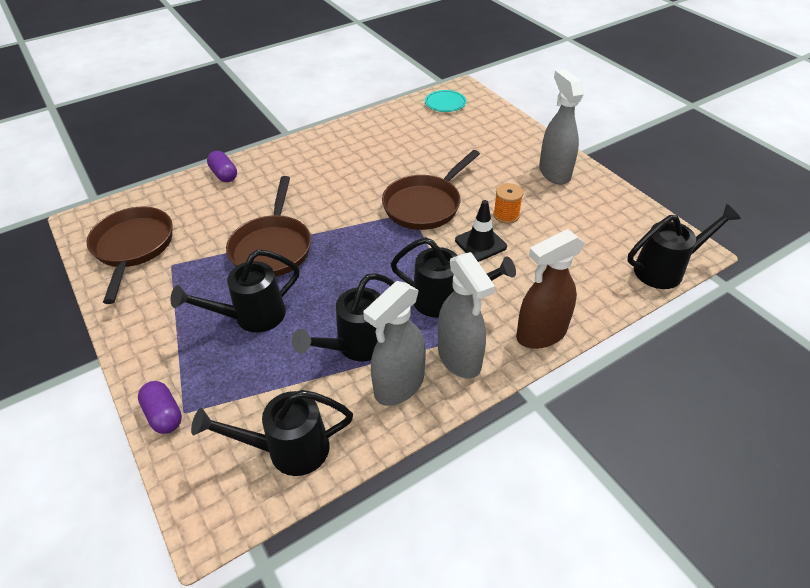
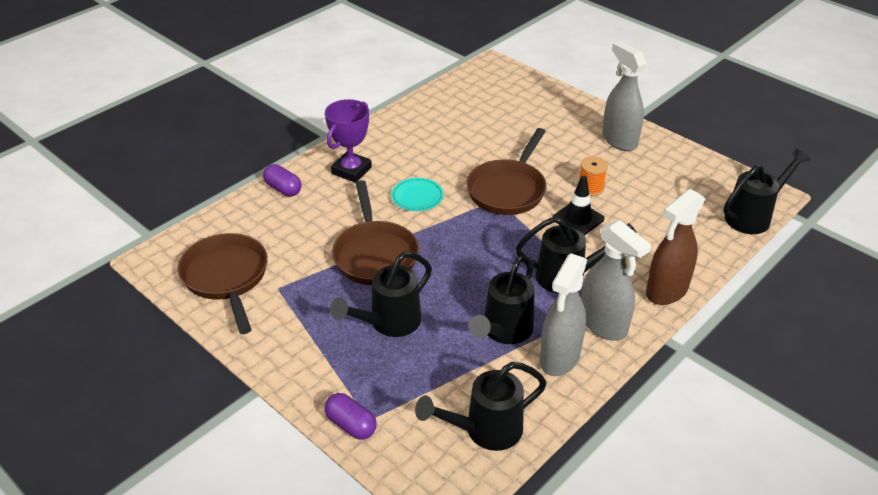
camera: 15 degrees left, 5 degrees down
(291, 167) = (351, 170): none -> purple trophy
(445, 103) = (481, 82): turquoise plate -> turquoise plate (417, 197)

